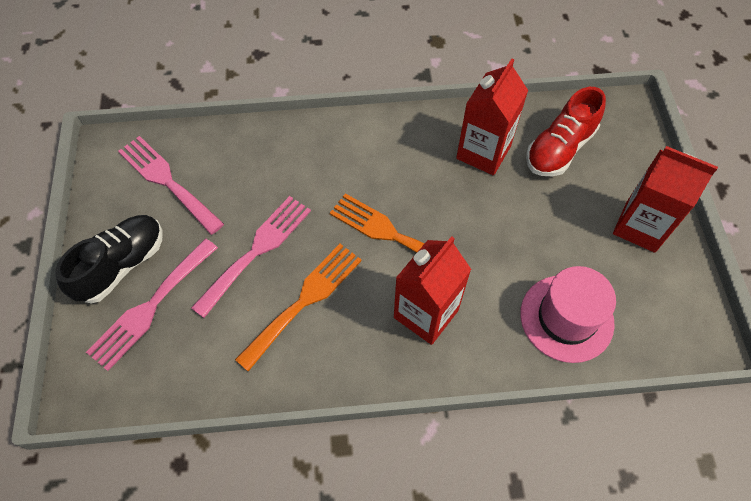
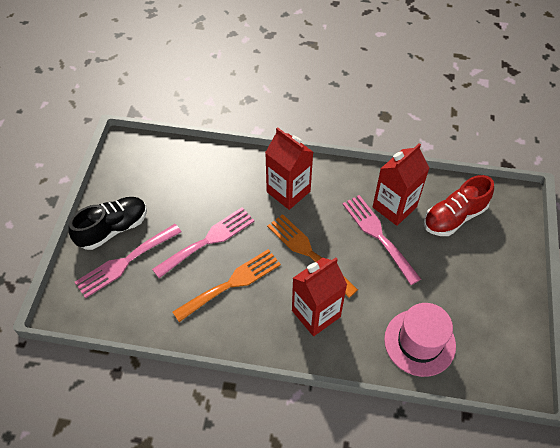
camera: 15 degrees right, 5 degrees down
(167, 181) = (159, 177): pink fork -> pink fork (378, 235)
(640, 226) = (499, 289): red carton -> red carton (288, 191)

